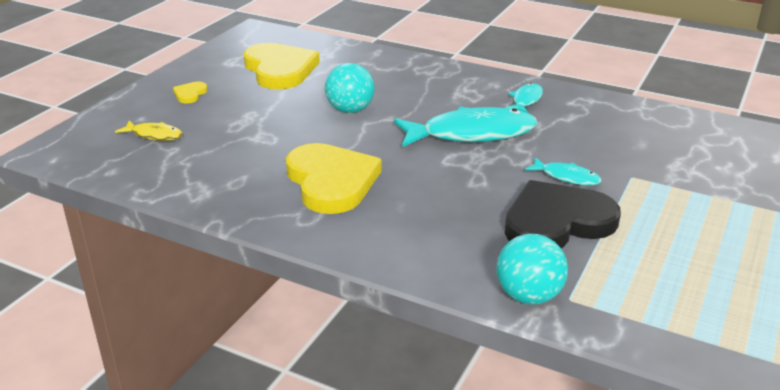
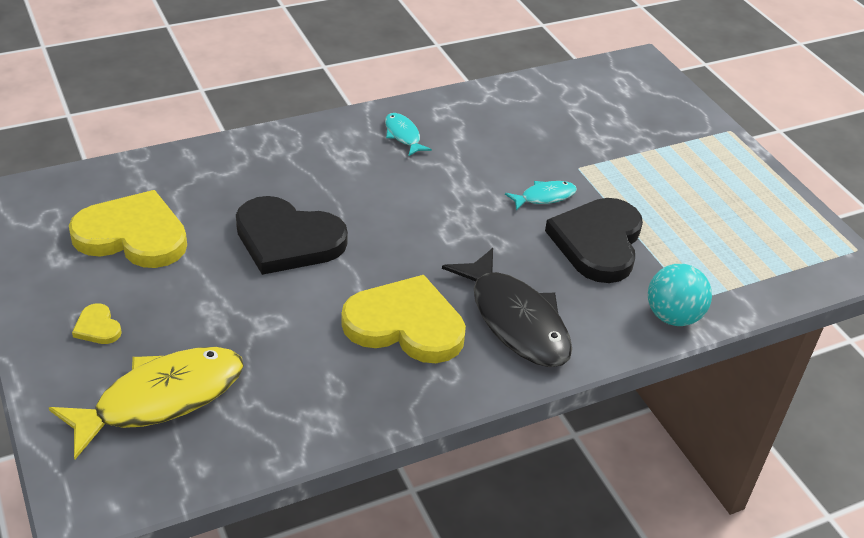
camera: 55 degrees left, 10 degrees up
(154, 135) = (161, 399): yellow fish -> yellow fish, size x2.08
(350, 110) = (287, 240): turquoise ball -> black heart
(403, 222) = (515, 320): none -> black fish
(471, 134) = (422, 199): turquoise fish -> none

